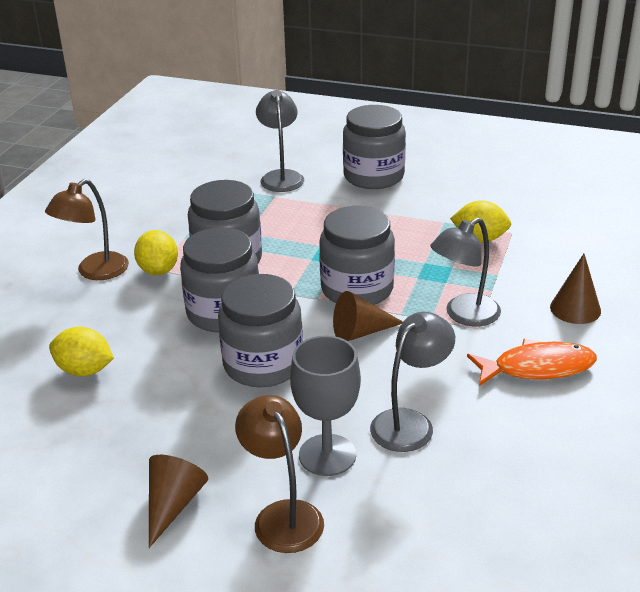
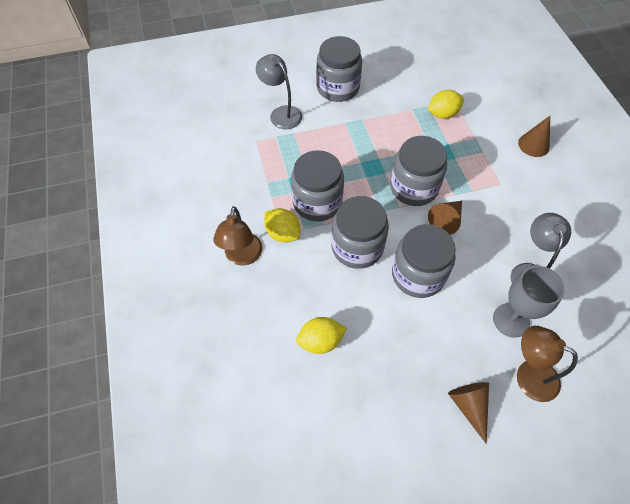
camera: 35 degrees left, 25 degrees up
(464, 315) = (486, 178): grey lamp -> none
(537, 368) = (552, 198): orange fish -> none

